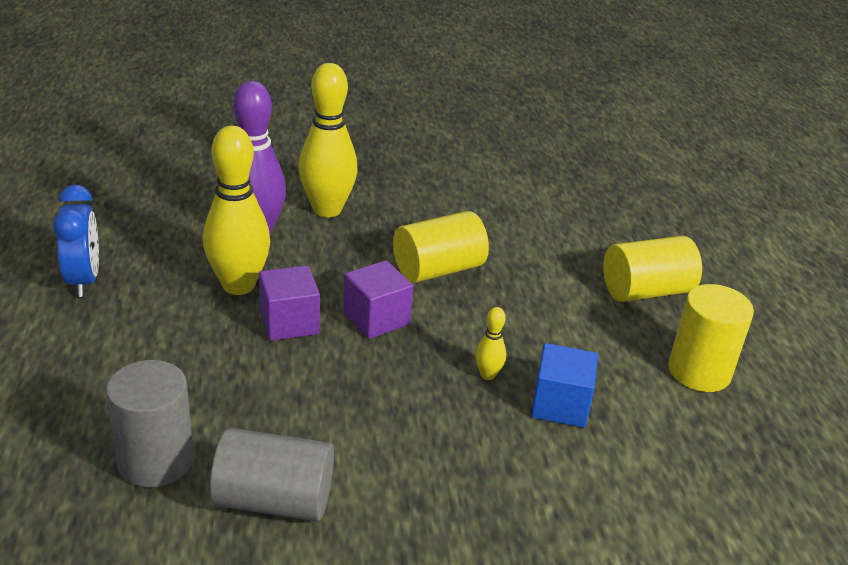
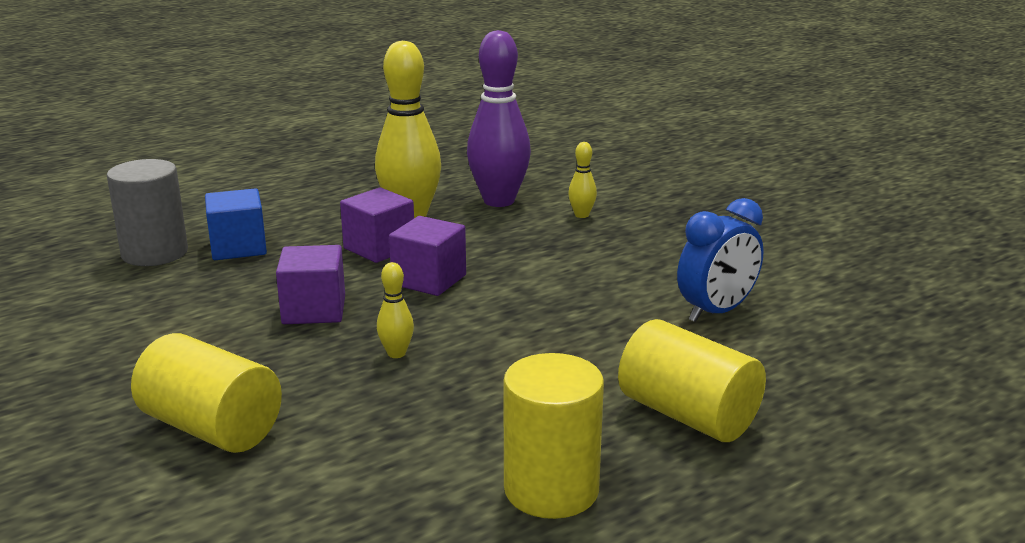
camera: 65 degrees right, 10 degrees down
(84, 280) = (351, 171): blue clock -> blue clock (716, 312)
(274, 500) = (135, 305): grey cylinder -> none
(327, 210) = (581, 215): yellow bowling pin -> yellow bowling pin, size x0.44
(379, 393) = (314, 310): none -> purple cube
(438, 269) = (553, 286): yellow cylinder -> yellow cylinder (212, 428)
(560, 405) = (383, 405): blue cube -> blue cube (238, 247)

